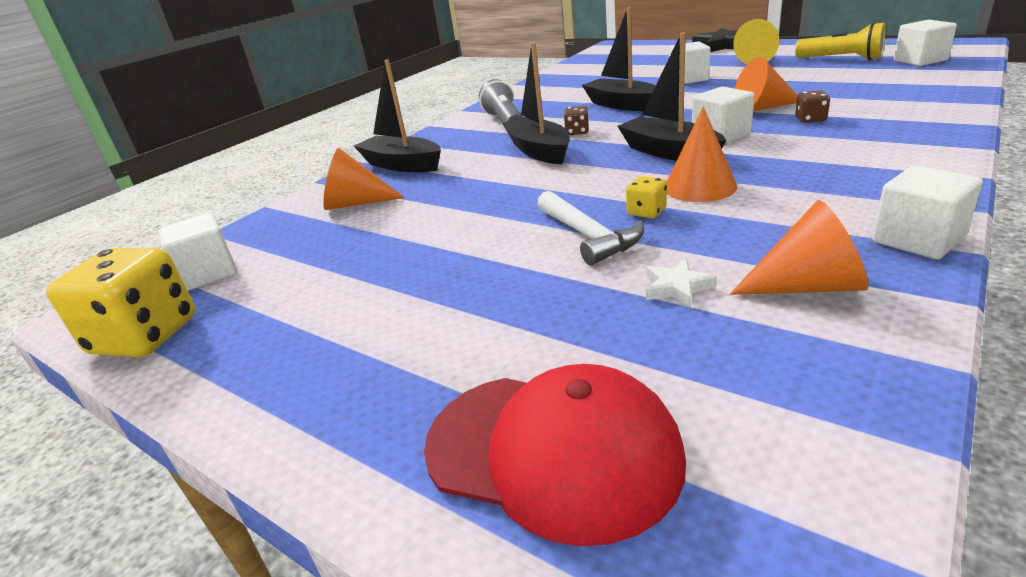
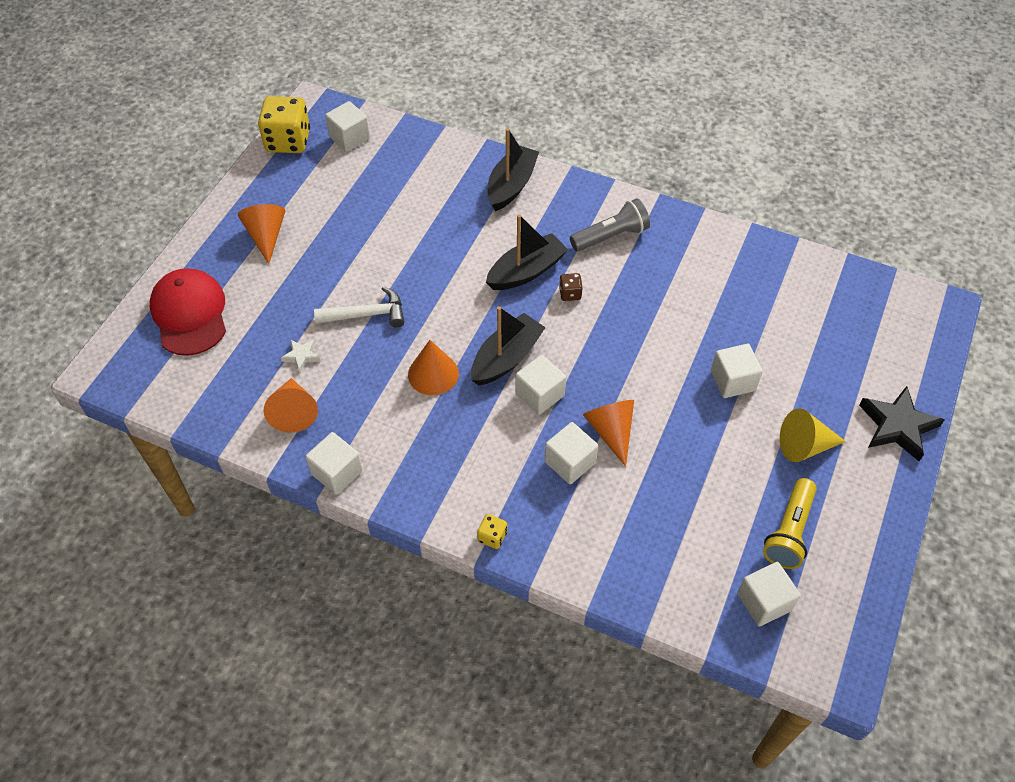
camera: 75 degrees right, 25 degrees up
(356, 203) = (439, 178): orange cone -> orange cone (266, 236)
(552, 451) = (190, 314): red cap -> red cap turned 150 degrees clockwise
(589, 236) = (367, 314): white hammer -> white hammer turned 150 degrees counterclockwise
(622, 105) = (646, 324): black boat -> none
(646, 212) = (397, 343): yellow dice -> yellow dice (492, 537)
(810, 119) = (570, 462): brown dice -> white cube

